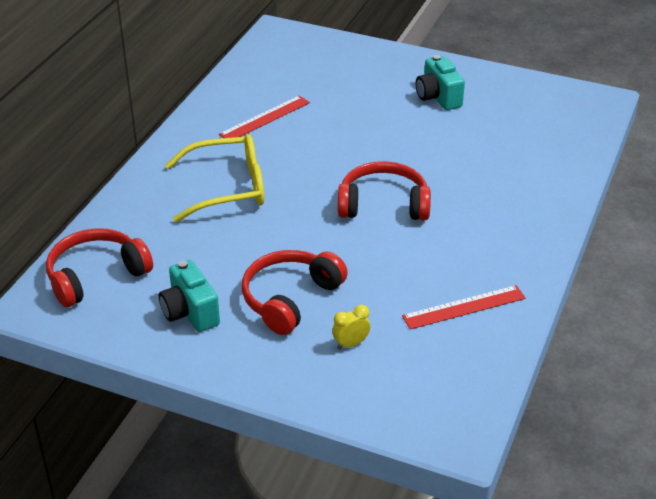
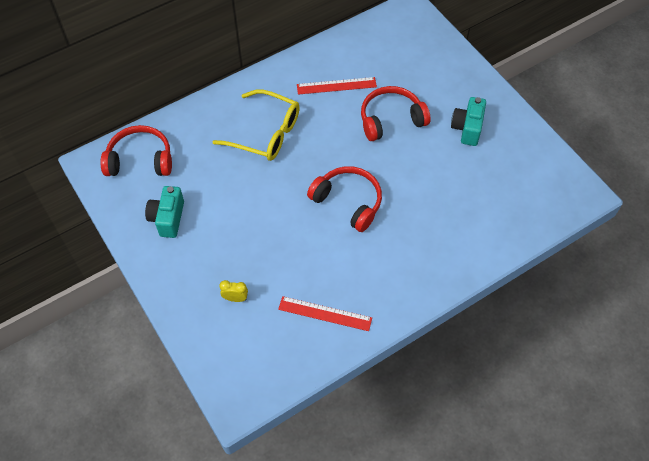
camera: 35 degrees right, 20 degrees up
(290, 298) = (230, 242): red headphones -> red headphones (391, 119)

